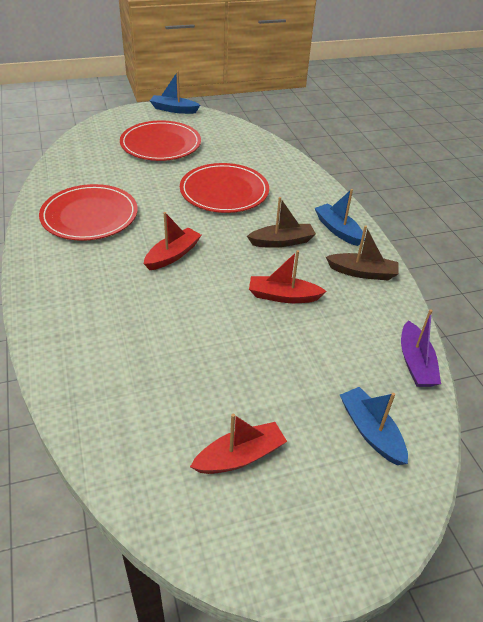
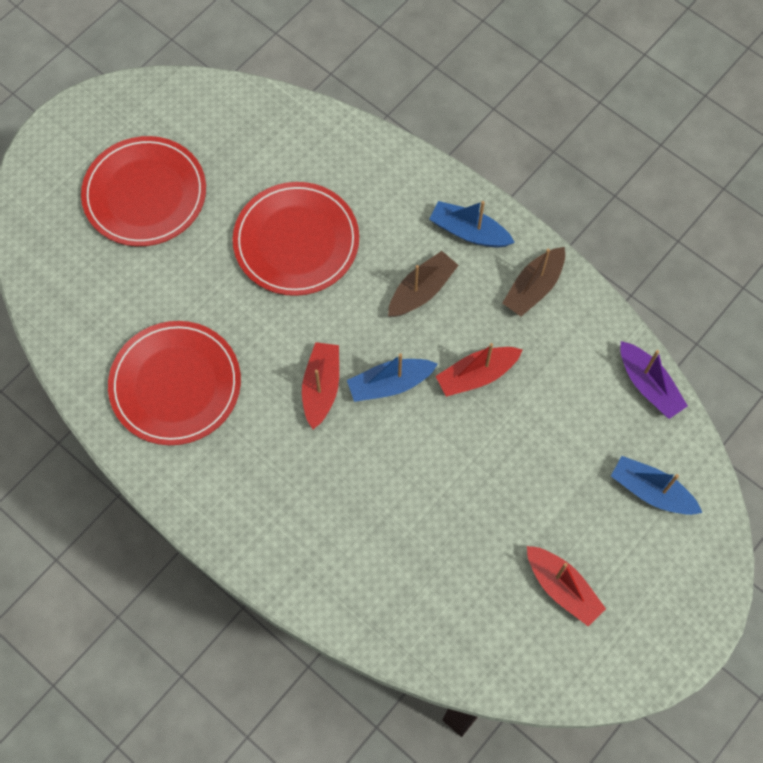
camera: 30 degrees left, 25 degrees up
(174, 109) = (98, 102): blue boat -> blue boat (390, 384)
(240, 456) = (562, 588): red boat -> red boat turned 105 degrees clockwise
(362, 272) = (534, 287): brown boat -> brown boat turned 150 degrees clockwise

